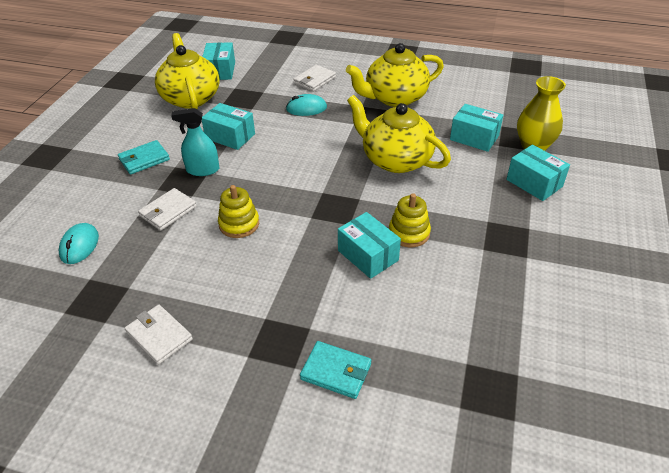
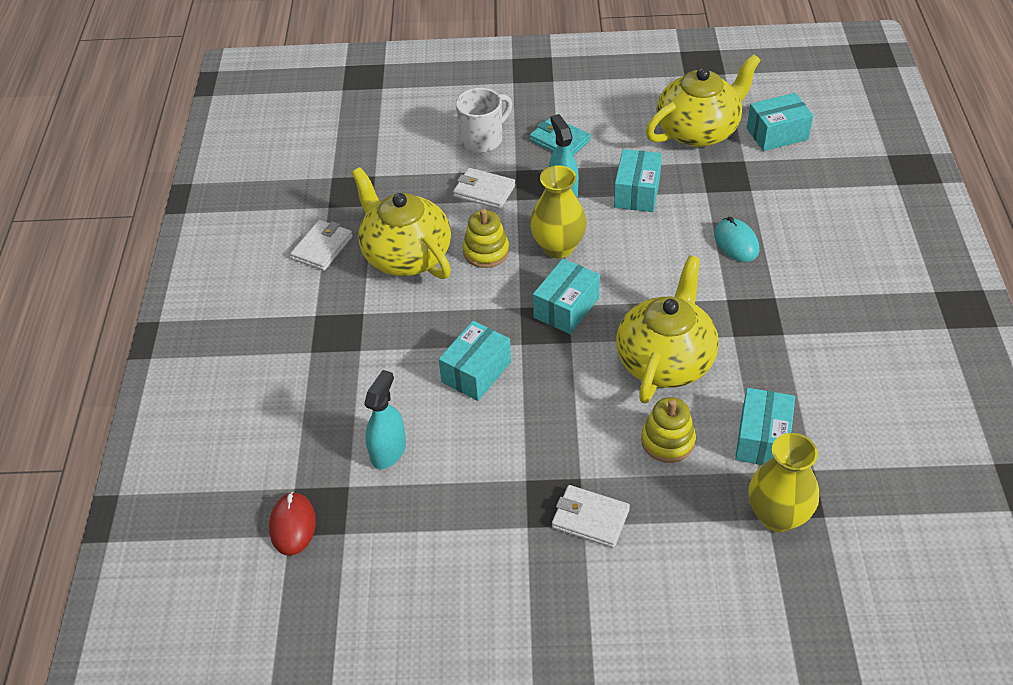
camera: 75 degrees right, 5 degrees up
(79, 245) = (413, 150): turquoise mouse -> none
(105, 200) = (483, 139): none -> white mug
(260, 184) = (558, 247): none -> yellow vase
(315, 80) = (811, 232): white wallet -> white wallet (590, 519)
(336, 371) = (313, 383): turquoise wallet -> none
(394, 98) = (817, 328): yellow teapot -> yellow teapot (405, 255)
(409, 233) = (527, 402): yellow stacking toy -> yellow stacking toy (668, 441)
(434, 327) = (388, 451): none -> turquoise spray bottle
(504, 415) = (293, 525): none -> red mouse
(534, 183) = (685, 523): turquoise box -> turquoise box (566, 308)

